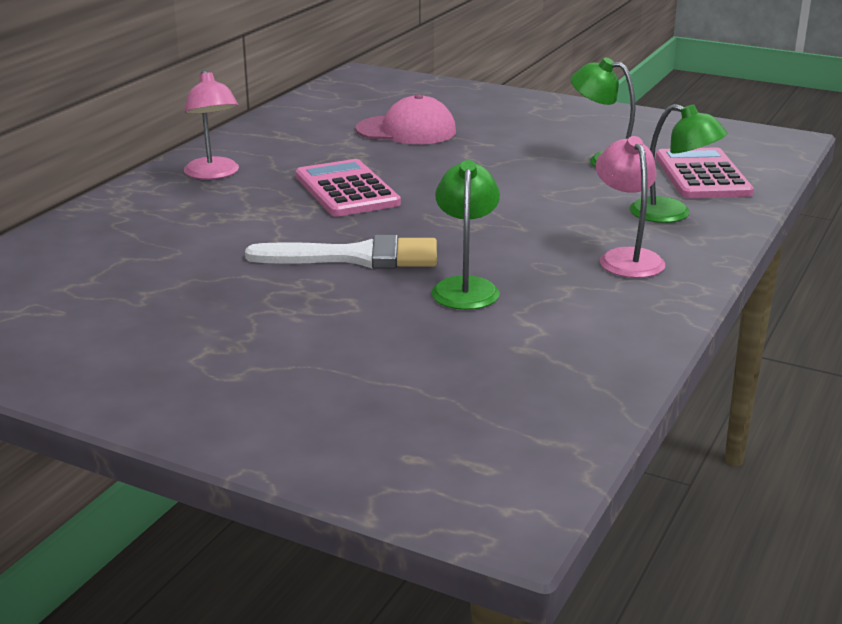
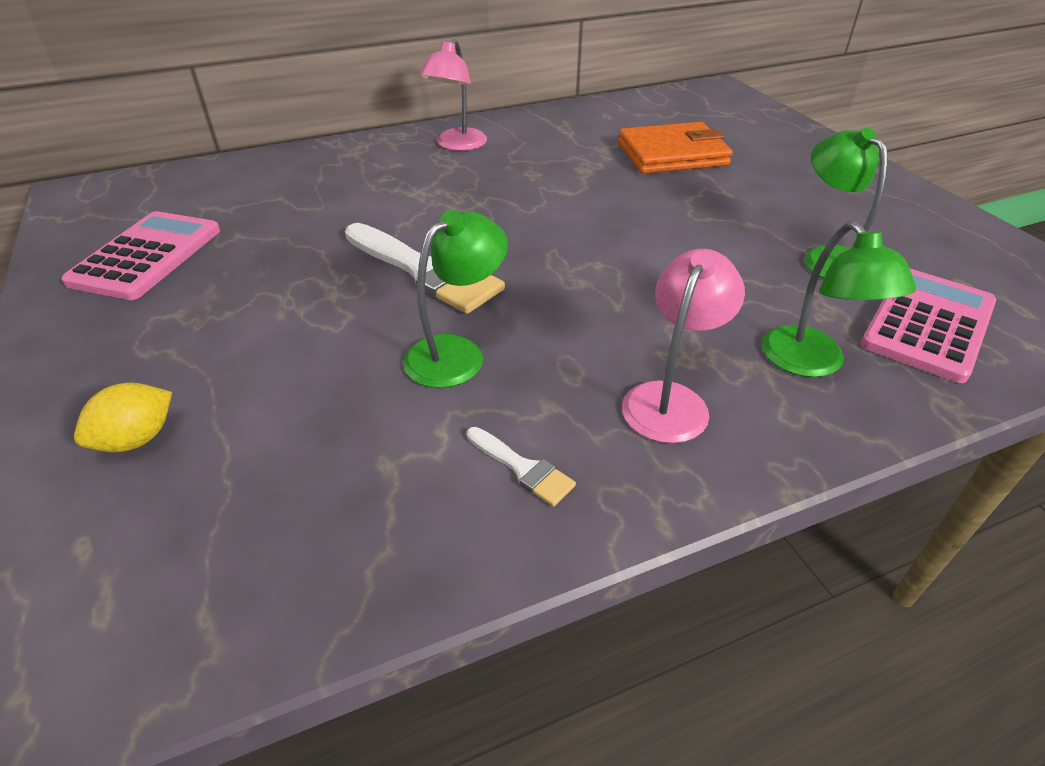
camera: 40 degrees right, 15 degrees up
(337, 410) = (137, 439): none -> yellow lemon
(346, 190) = (528, 197): pink calculator -> pink calculator (146, 256)
(406, 130) = (672, 154): pink cap -> orange wallet
(600, 316) = (522, 468): none -> white brush

